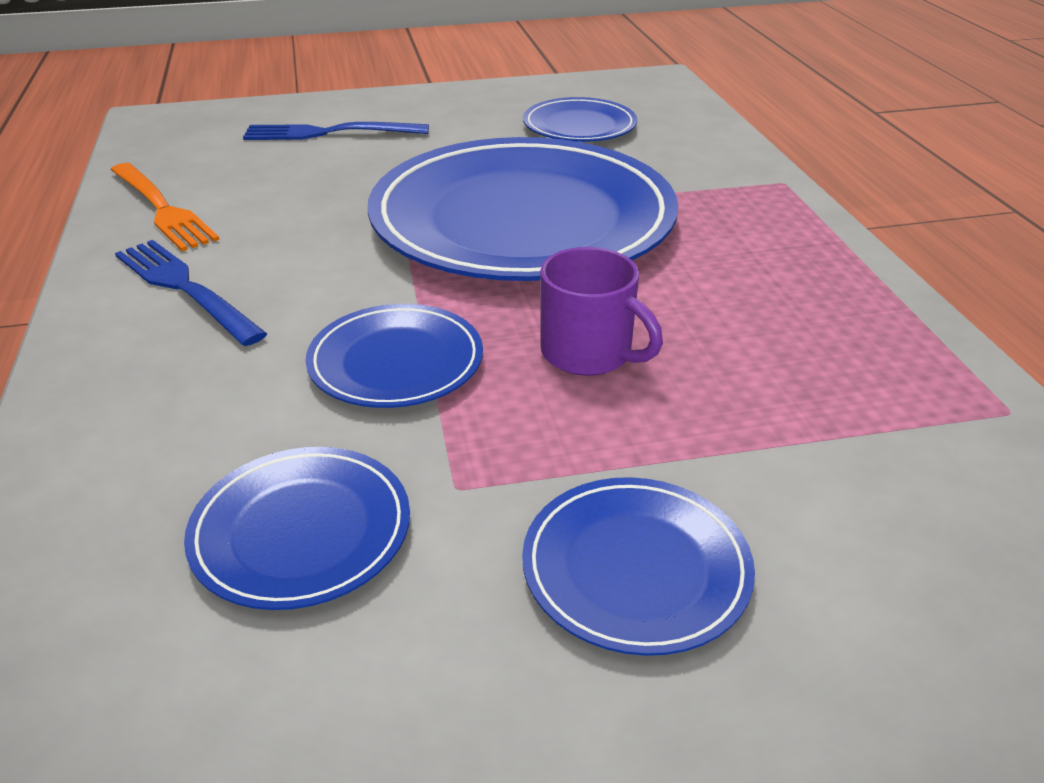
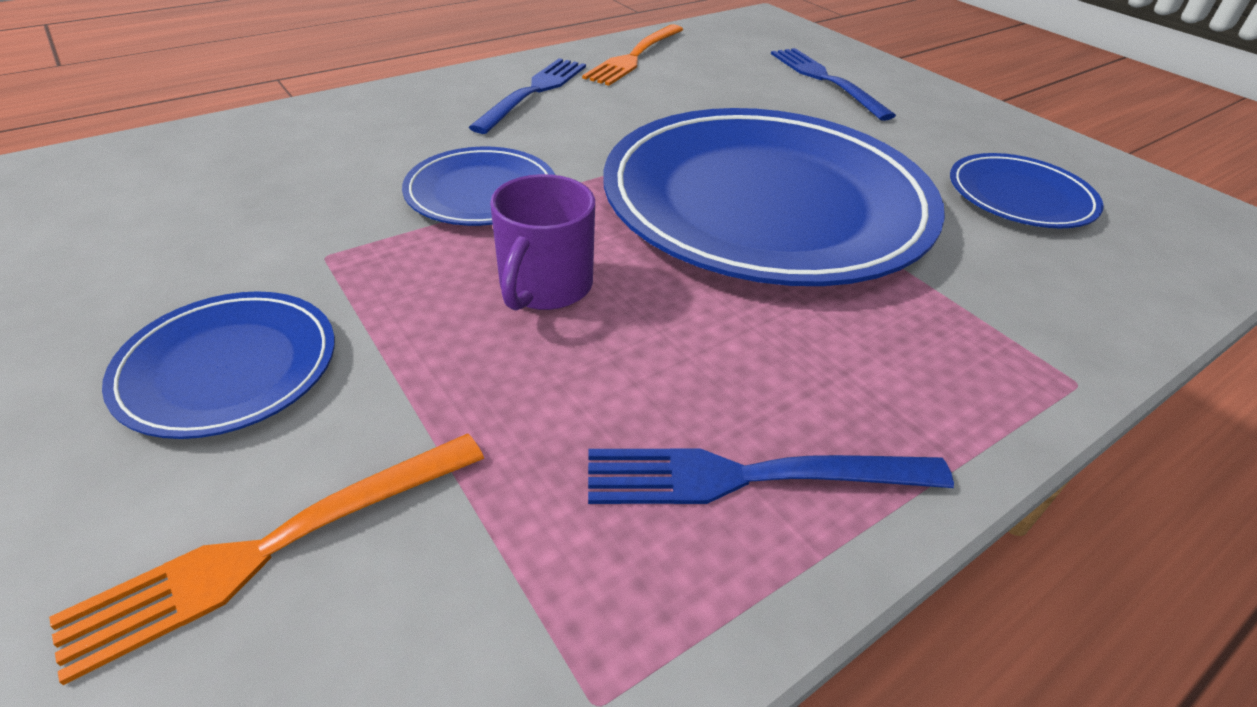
camera: 65 degrees right, 5 degrees up
(301, 531) = (264, 204): blue plate -> none
(841, 314) = (748, 477): none -> blue fork
(880, 545) = (270, 549): none -> orange fork

